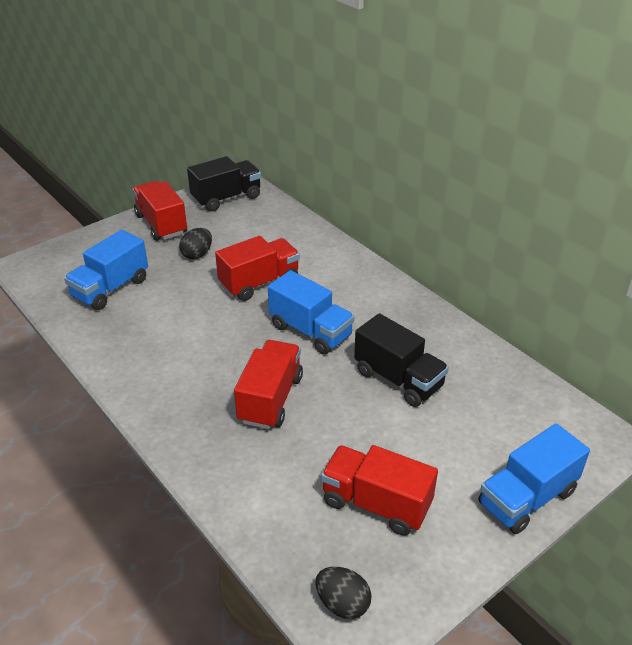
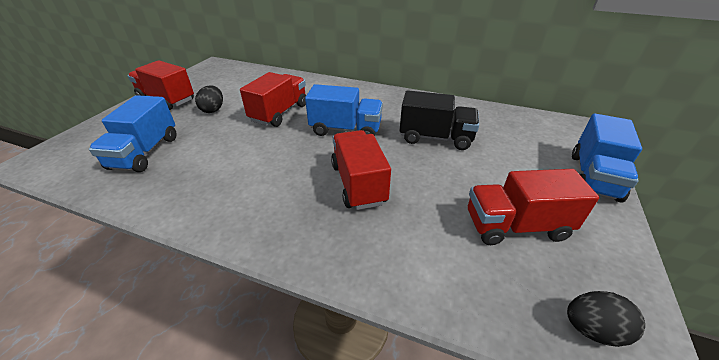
camera: 30 degrees left, 0 degrees up
(226, 198) = (212, 74): black truck -> none

